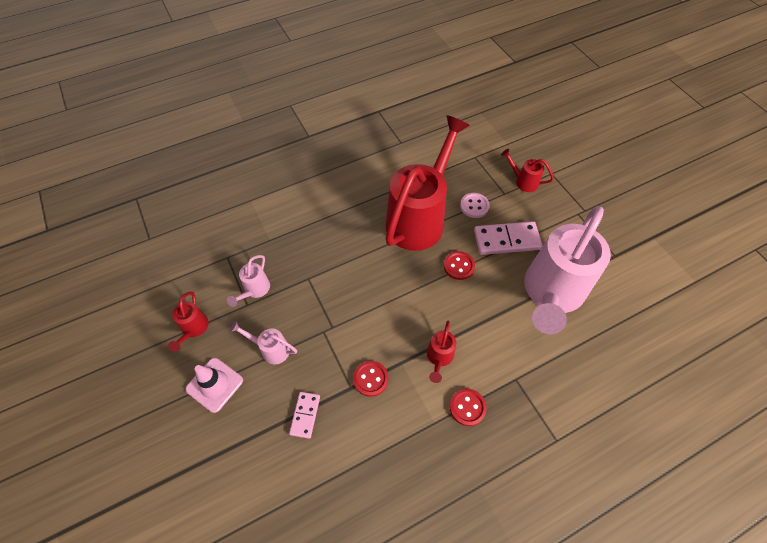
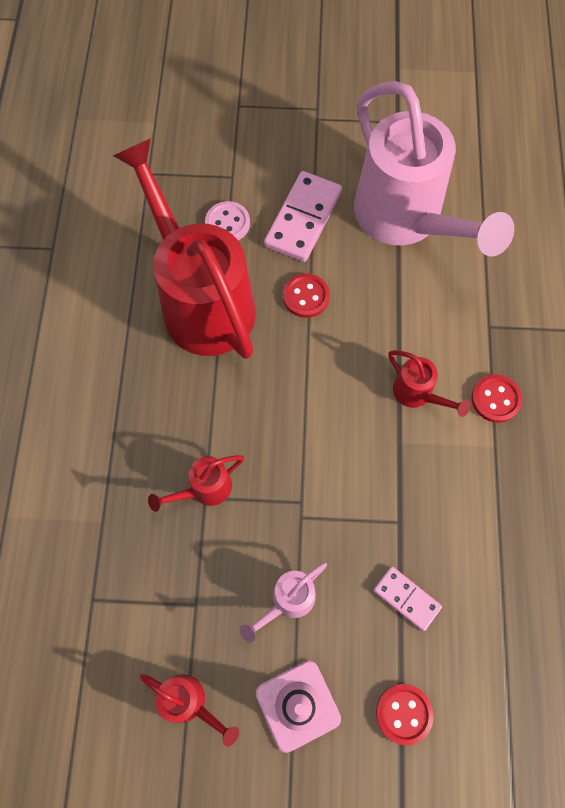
camera: 60 degrees left, 10 degrees up
(255, 290) = (178, 582): pink watering can -> none
(370, 379) = (401, 491): red button -> red button (403, 713)
(523, 181) = (229, 144): red watering can -> red watering can (204, 489)

